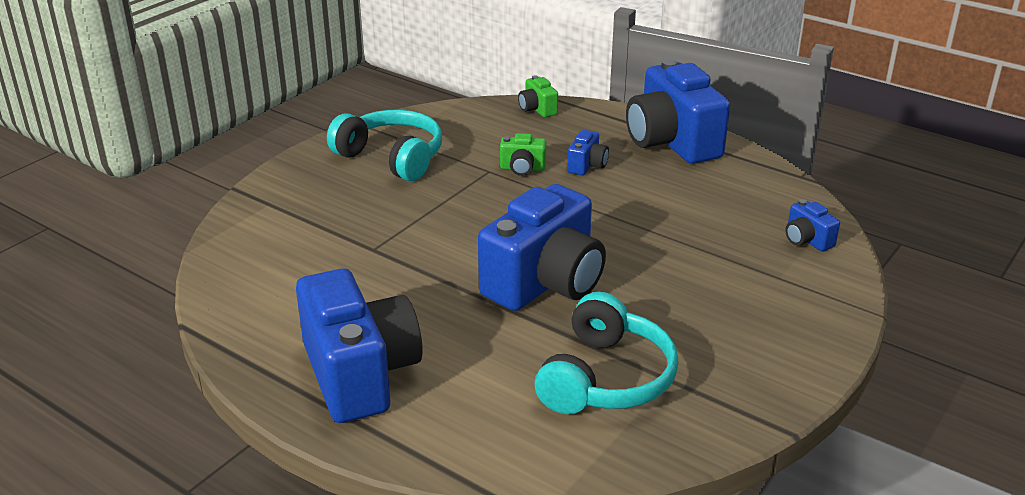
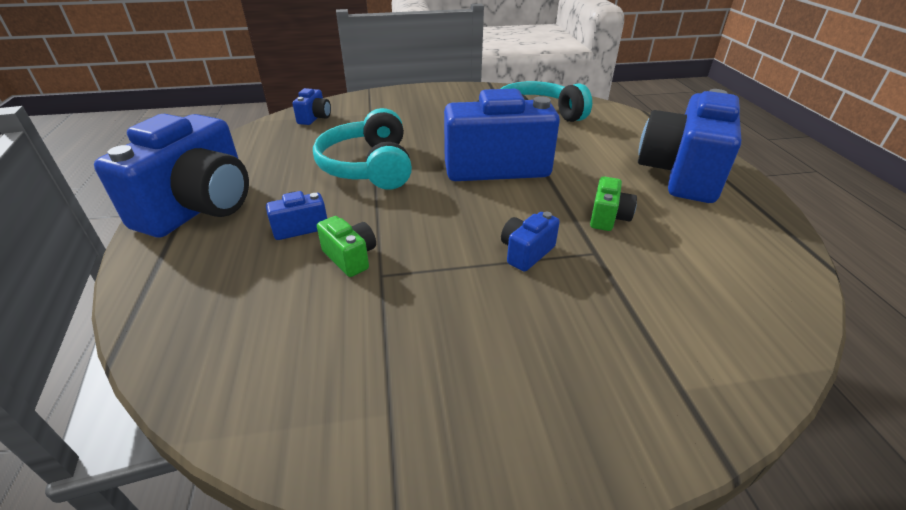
camera: 135 degrees left, 5 degrees up
(391, 158) = (448, 370): turquoise headphones -> turquoise headphones (369, 167)
(420, 225) = (526, 252): none -> blue camera
(537, 109) = (173, 333): green camera -> green camera (608, 217)

